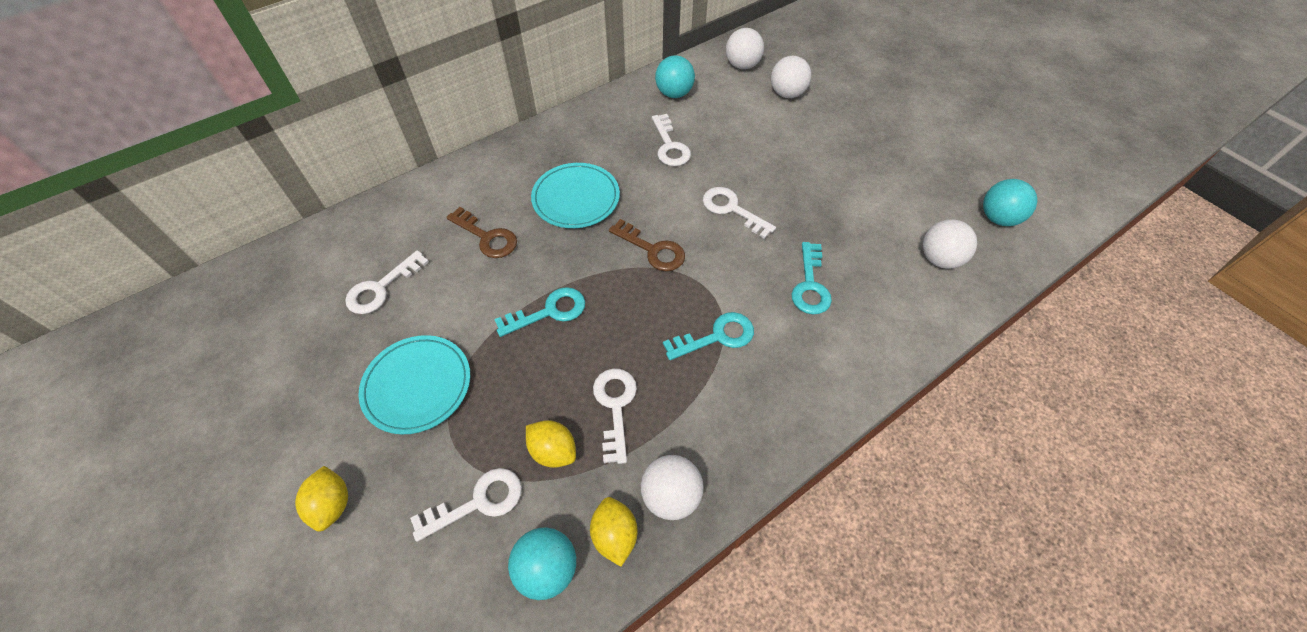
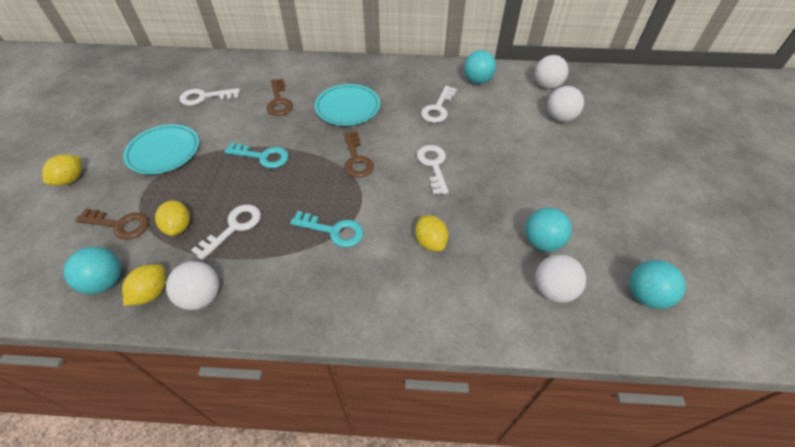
camera: 40 degrees right, 5 degrees down
(478, 502) = (120, 224): white key -> brown key
(810, 285) = (430, 242): turquoise key -> yellow lemon
(891, 223) = (542, 242): none -> turquoise ball

